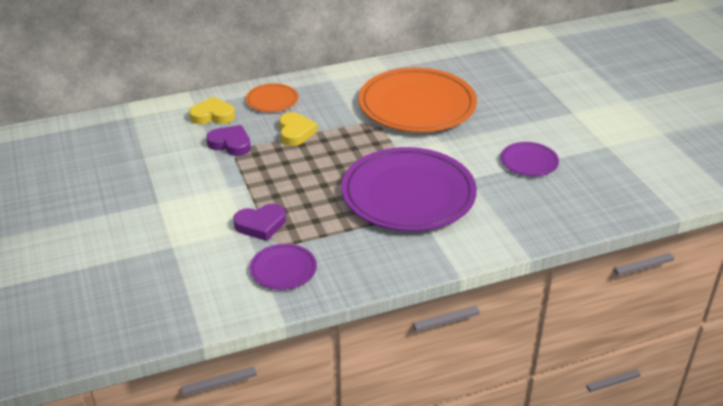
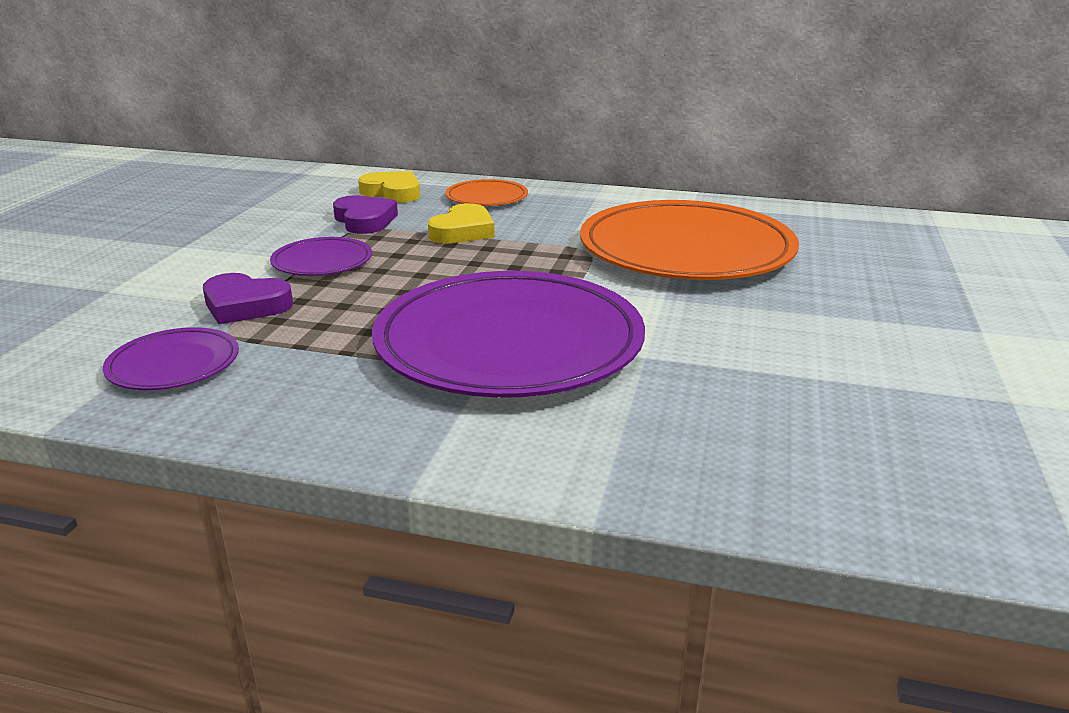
camera: 35 degrees right, 10 degrees down
(529, 161) = (797, 370): purple plate -> purple plate (322, 261)

